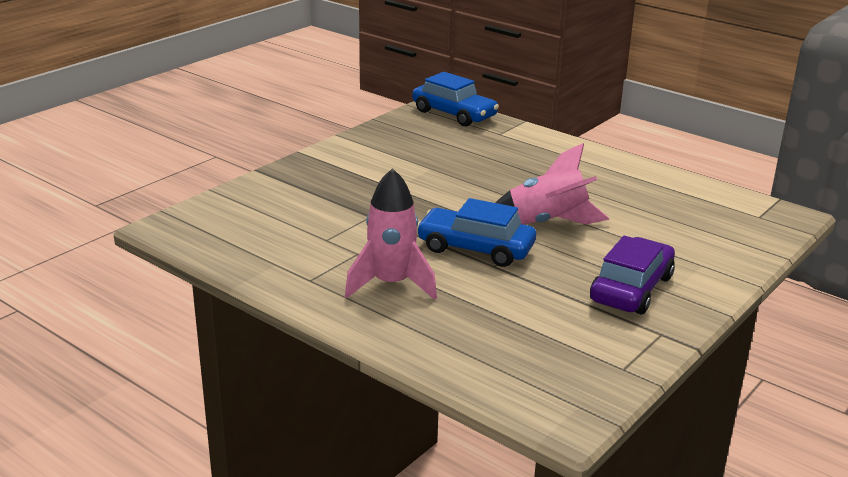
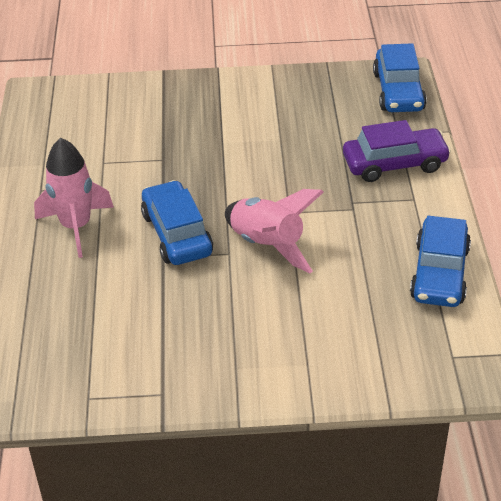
camera: 50 degrees right, 15 degrees up
(631, 289) = (213, 344): purple car -> purple car (394, 164)
(669, 184) = (439, 273): none -> blue car

